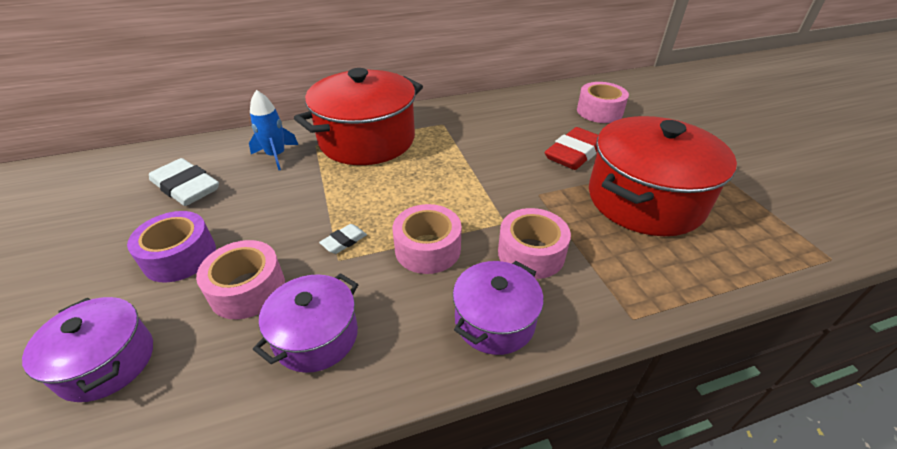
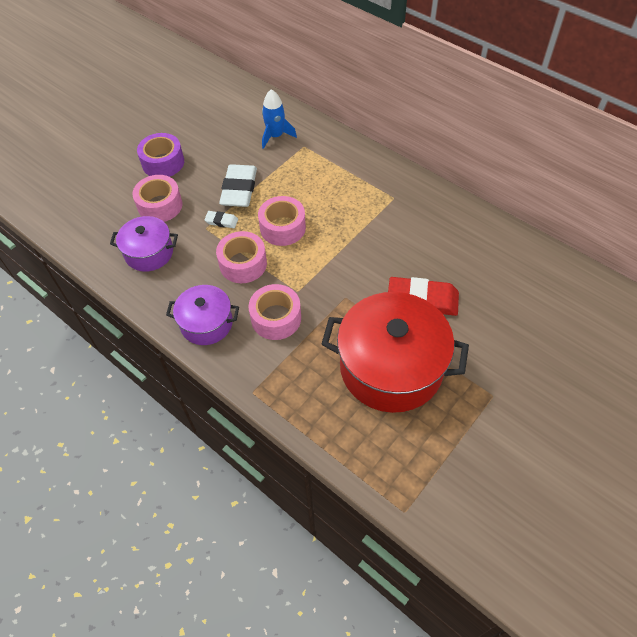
camera: 60 degrees right, 15 degrees up
(107, 362) = (91, 189): purple pot -> none
(186, 187) = (214, 121): white eraser -> white eraser (239, 189)
(367, 140) = (333, 168): red pot -> none
(599, 111) = (517, 293): pink tape -> pink tape (282, 228)

